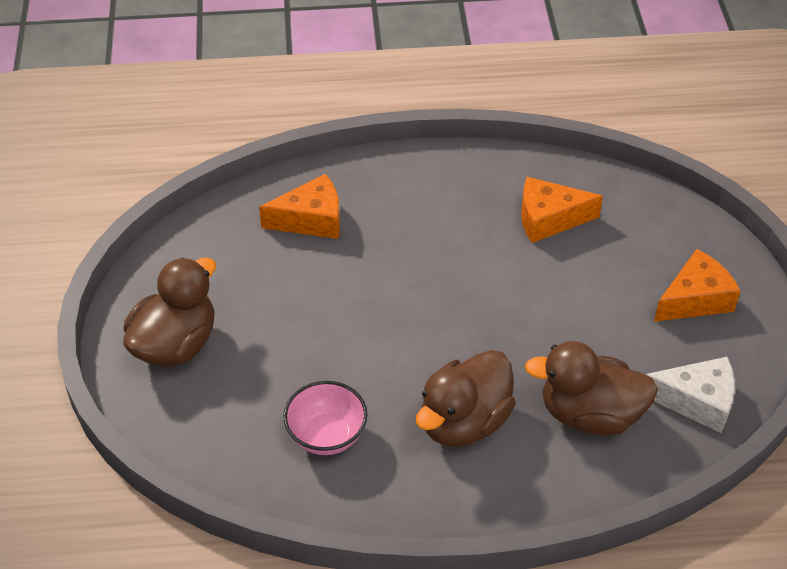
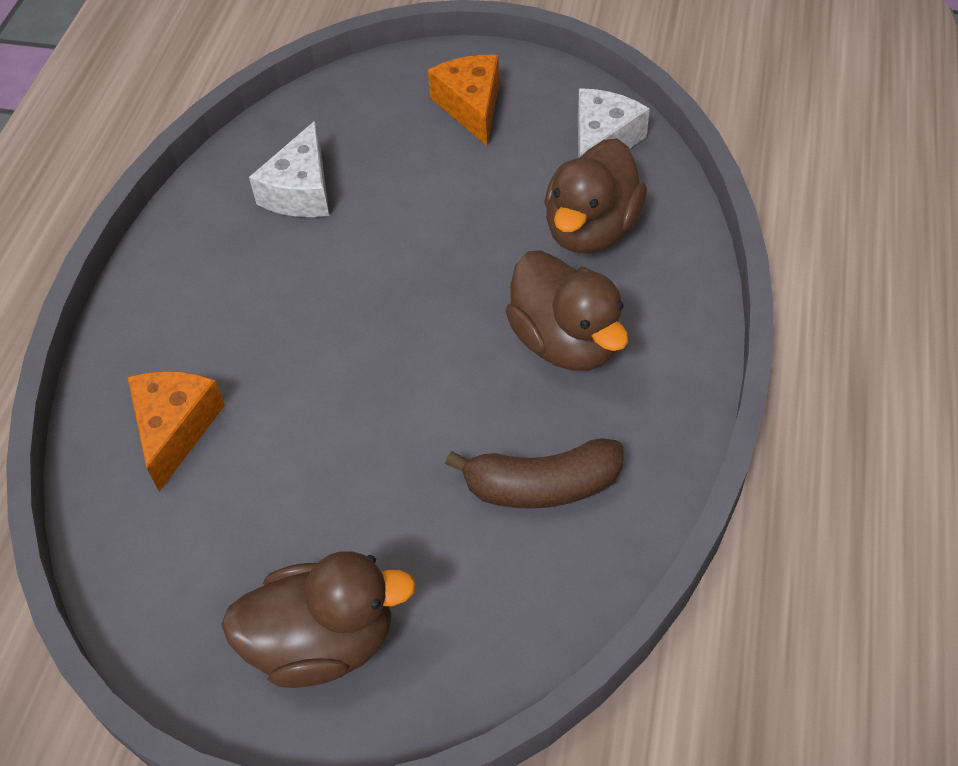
camera: 70 degrees left, 5 degrees up
(175, 344) = (323, 642): brown duck -> brown duck turned 120 degrees clockwise
(326, 436) = (542, 486): pink bowl -> brown banana
(549, 219) = (301, 191): orange cheese -> white cheese

